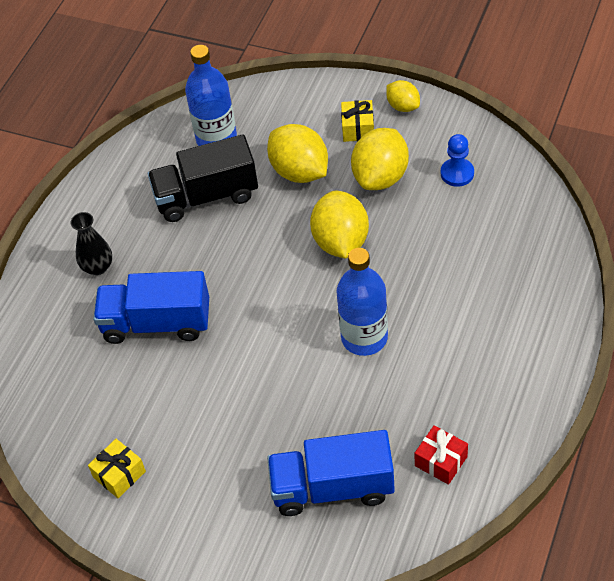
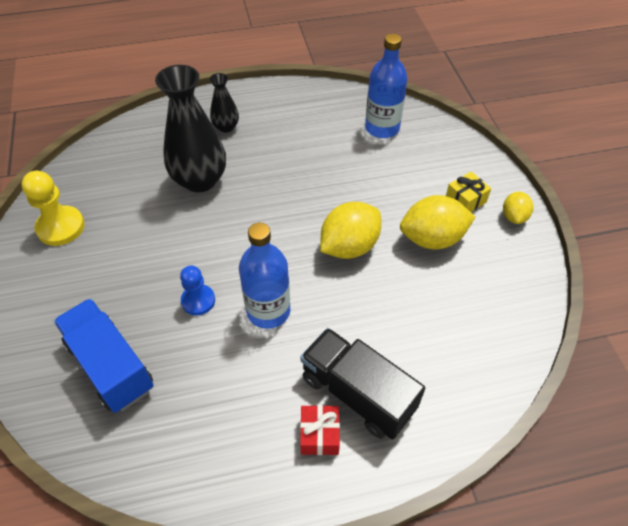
camera: 50 degrees right, 0 degrees up
(119, 474) = (61, 227): yellow gift -> yellow pawn
(157, 323) = (200, 180): blue truck -> black vase
(206, 196) = (328, 149): black truck -> black truck (357, 393)
(299, 172) = (393, 187): yellow lemon -> none
(441, 461) = (177, 435): red gift -> red gift (319, 435)
(457, 173) = (481, 288): blue pawn -> blue pawn (198, 301)

